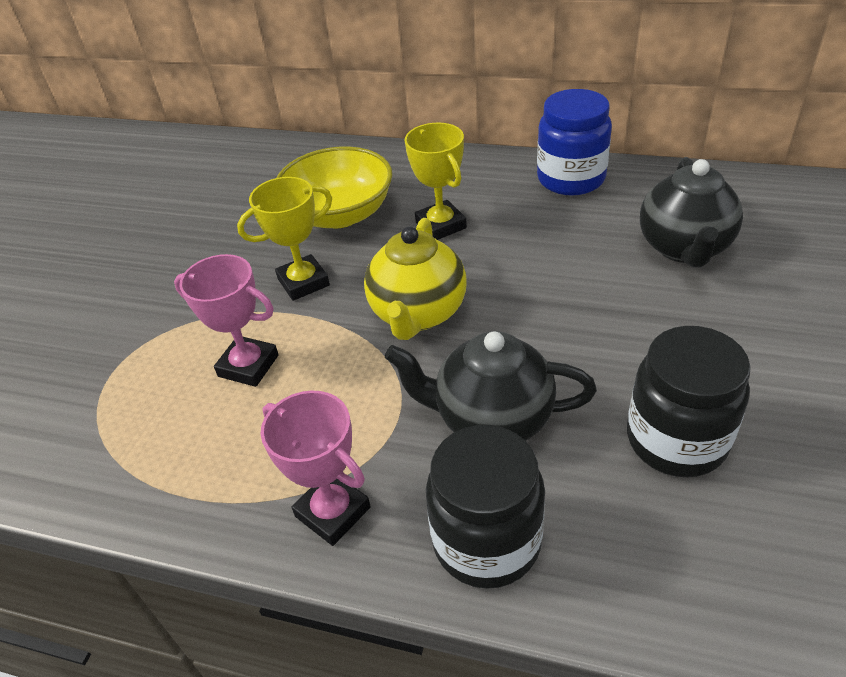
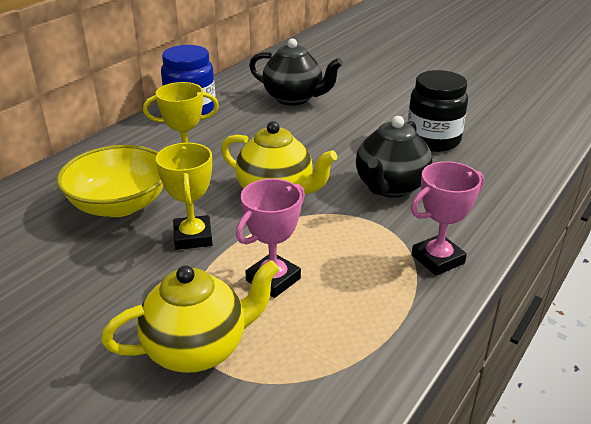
camera: 75 degrees left, 10 degrees down
(136, 349) = (198, 349): none -> yellow teapot
(486, 541) = (478, 208): black jar -> none

